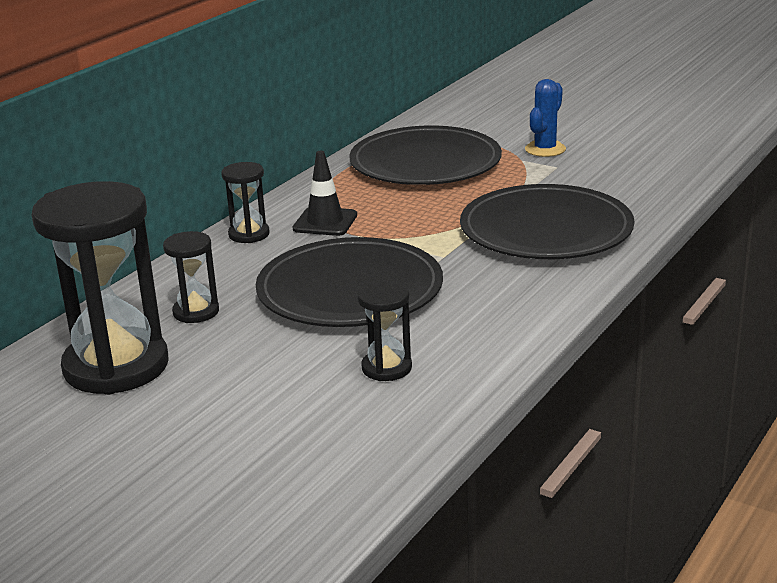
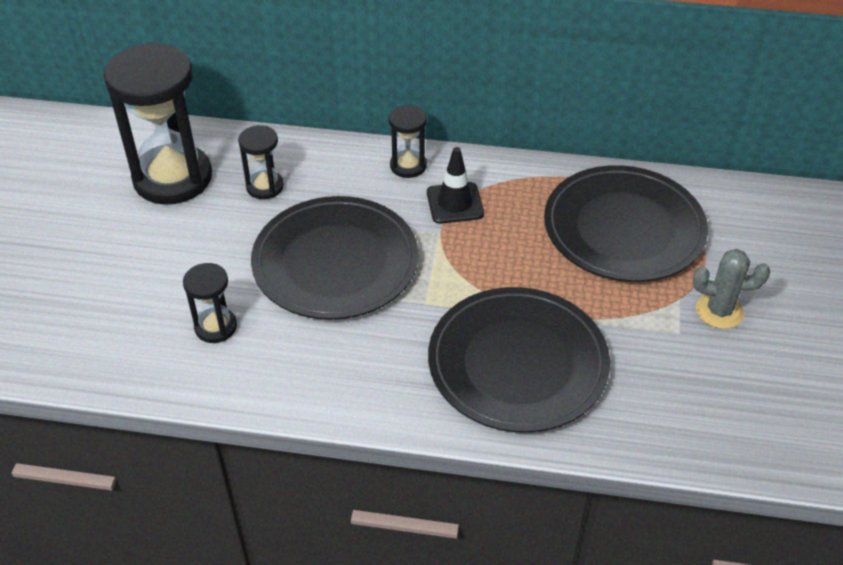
camera: 65 degrees right, 20 degrees up
(545, 149) = (719, 311): blue cactus -> grey cactus

